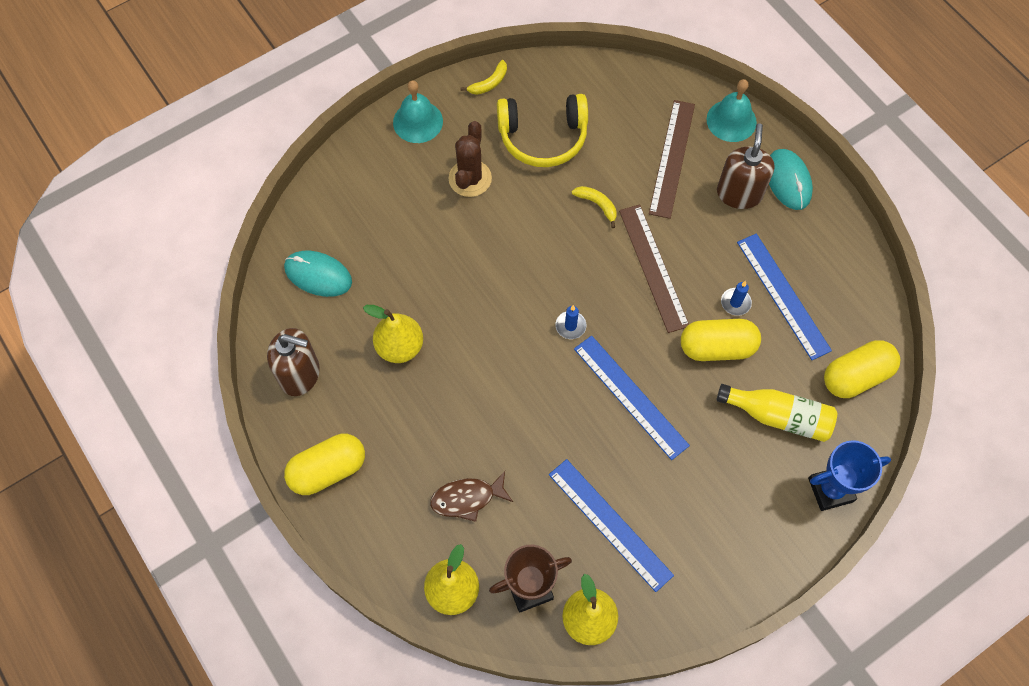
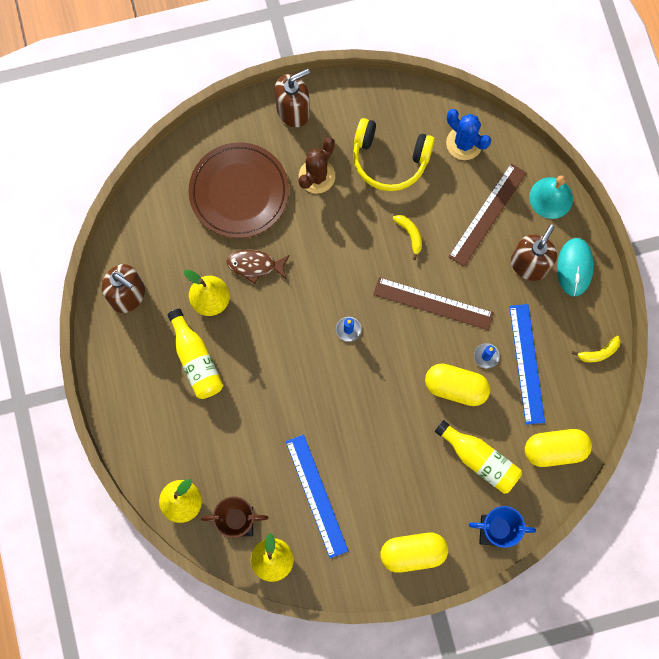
camera: 20 degrees right, 10 degrees up
(318, 275) = (169, 218): turquoise mouse -> none
(328, 470) = (123, 378): yellow capsule -> yellow capsule (413, 553)
(389, 222) = (239, 192): none -> brown plate
(408, 419) = (196, 360): none -> yellow bottle
(418, 121) = (293, 111): turquoise bell -> brown soap dispenser
(467, 498) = (218, 437): brown fish -> brown fish (255, 265)
(489, 83) = (364, 95): yellow banana -> yellow banana (598, 353)
(616, 96) = (464, 143): none -> blue cactus
(630, 396) = (372, 403): blue ruler -> none
(653, 267) = (433, 303): brown ruler -> brown ruler turned 75 degrees counterclockwise

